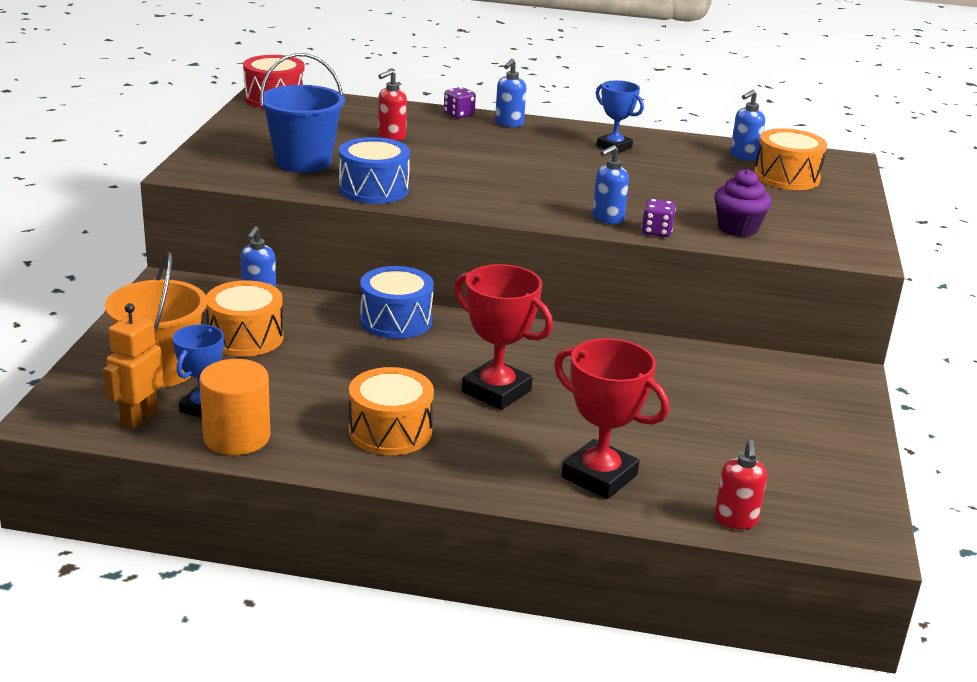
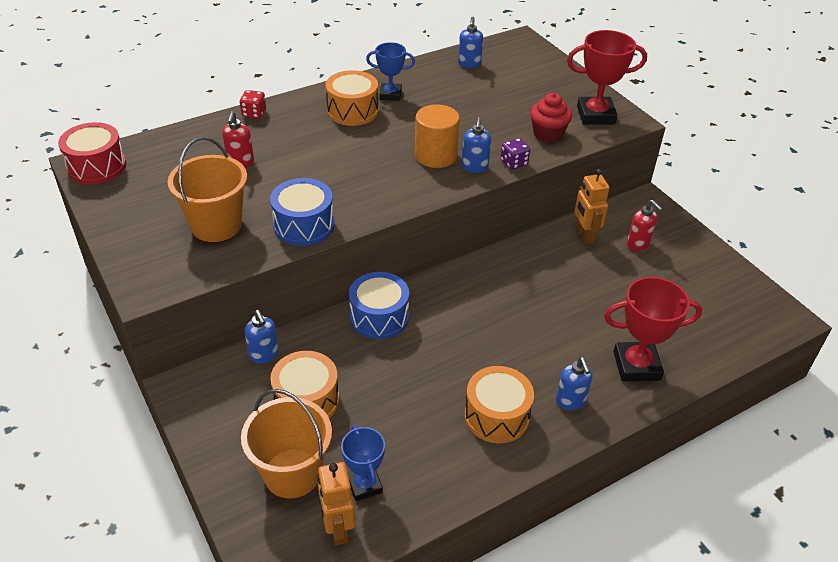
camera: 40 degrees left, 15 degrees up
(237, 437) = (420, 494): orange cylinder -> orange cylinder (435, 155)
(303, 162) = (216, 225): blue bucket -> orange bucket
(459, 114) = (254, 113): purple dice -> red dice
(496, 391) = (508, 337): red trophy -> red trophy (595, 115)
(509, 123) = (298, 106): blue soap dispenser -> blue soap dispenser (570, 401)
(716, 365) = (584, 235): none -> orange robot
(735, 520) = (727, 348): red soap dispenser -> red soap dispenser (638, 244)
(738, 228) = (548, 134): purple cupcake -> red cupcake
(786, 177) = (513, 71): orange drum -> orange drum (352, 111)

